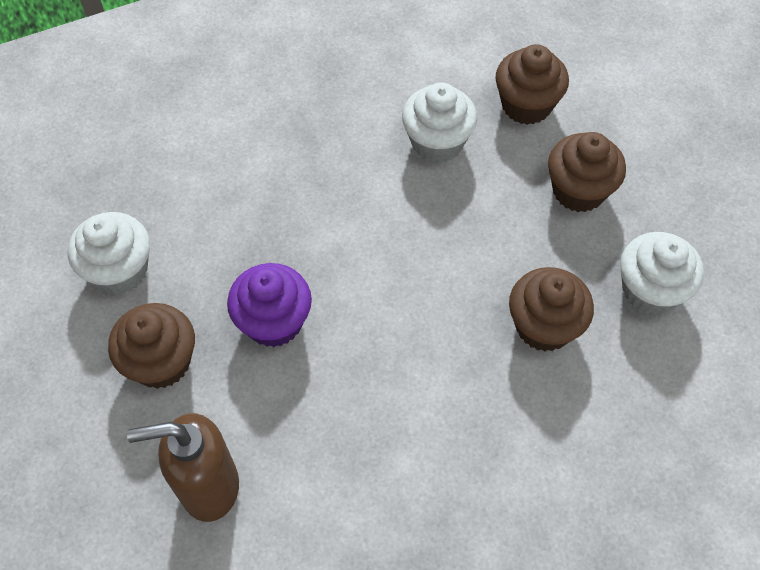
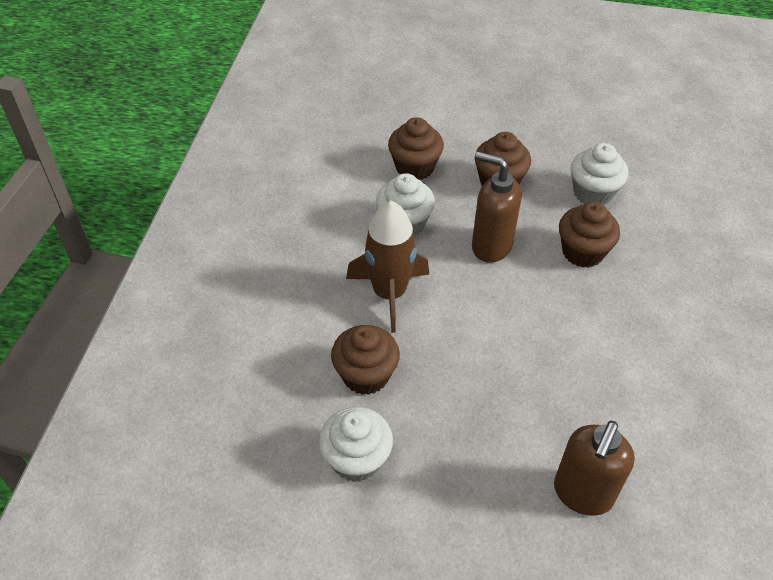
camera: 55 degrees left, 10 degrees down
(161, 362) = (459, 472): brown cupcake -> brown cupcake (365, 375)
(274, 322) = (476, 386): purple cupcake -> none
(333, 183) = (389, 293): none -> brown rocket
(473, 234) = (490, 246): none -> brown soap dispenser

